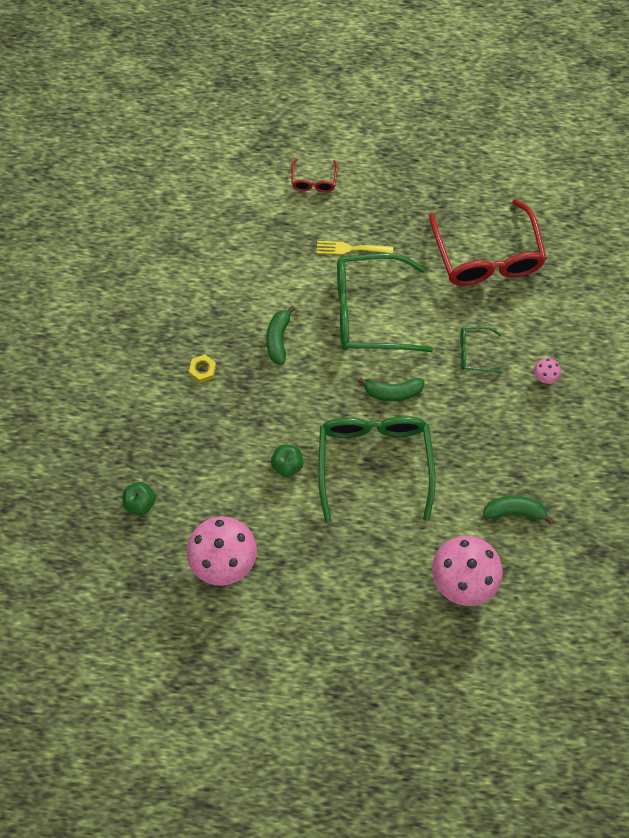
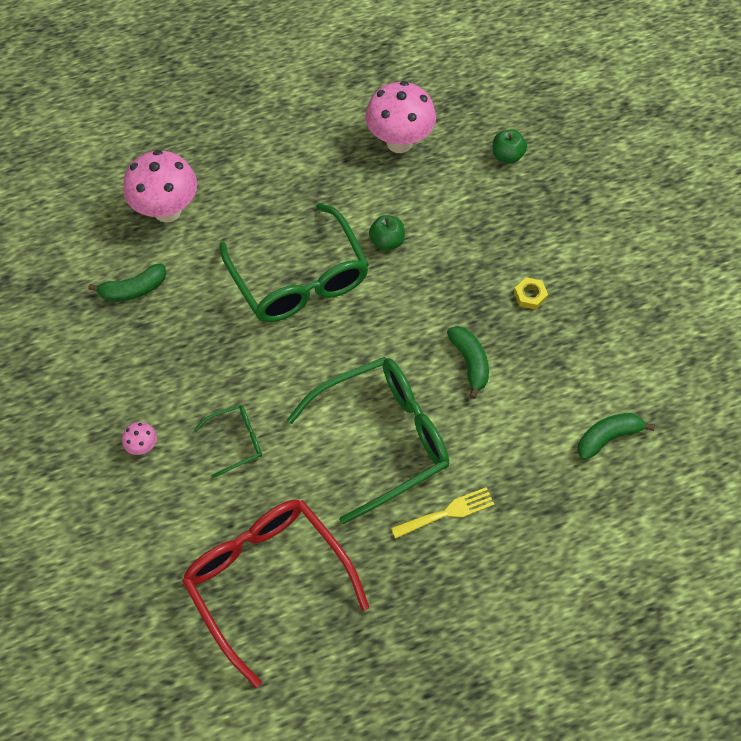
camera: 155 degrees right, 5 degrees down
(314, 181) = (547, 592): red glasses -> none
(393, 392) = (312, 357): green banana -> green banana (607, 437)

